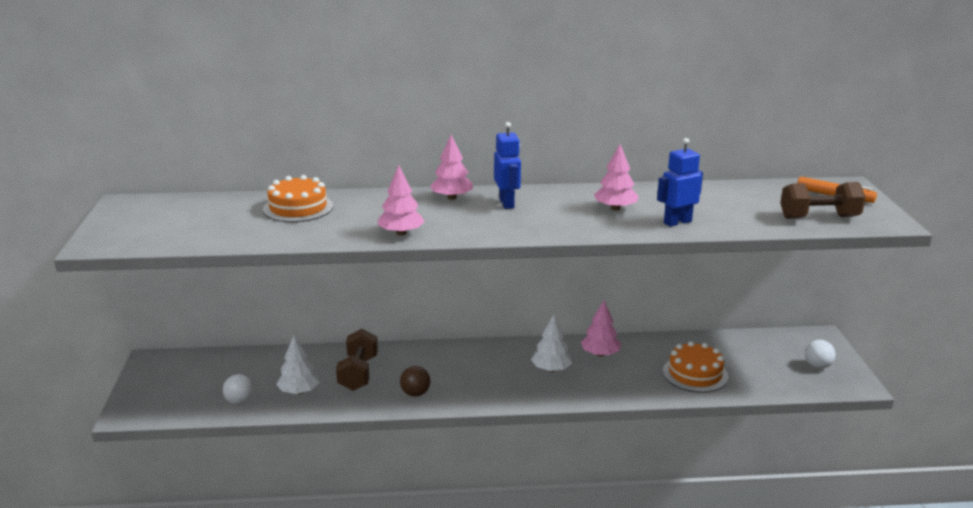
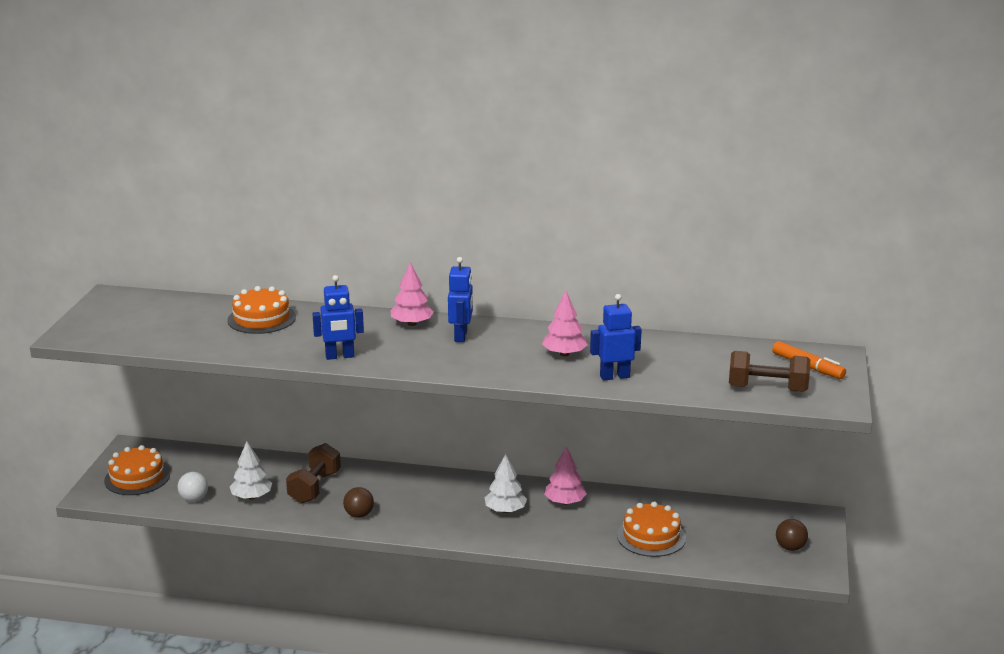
camera: 15 degrees right, 0 degrees up
(170, 389) = (137, 477): none -> orange cake
(401, 233) = (340, 356): pink tree -> blue robot
(817, 366) = (790, 547): white ball -> brown ball

